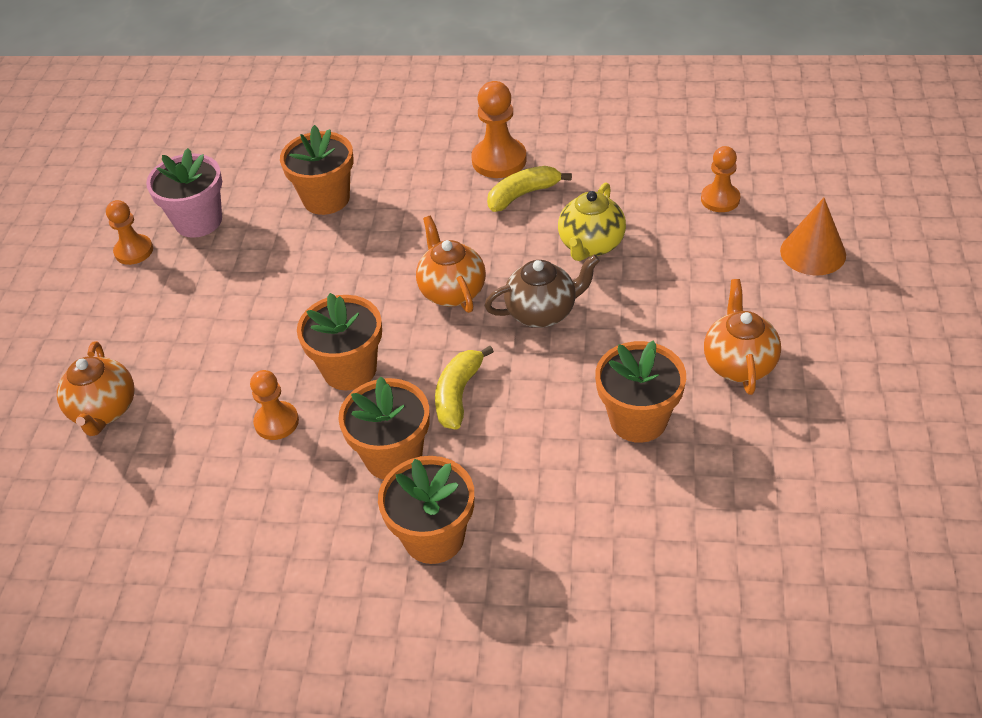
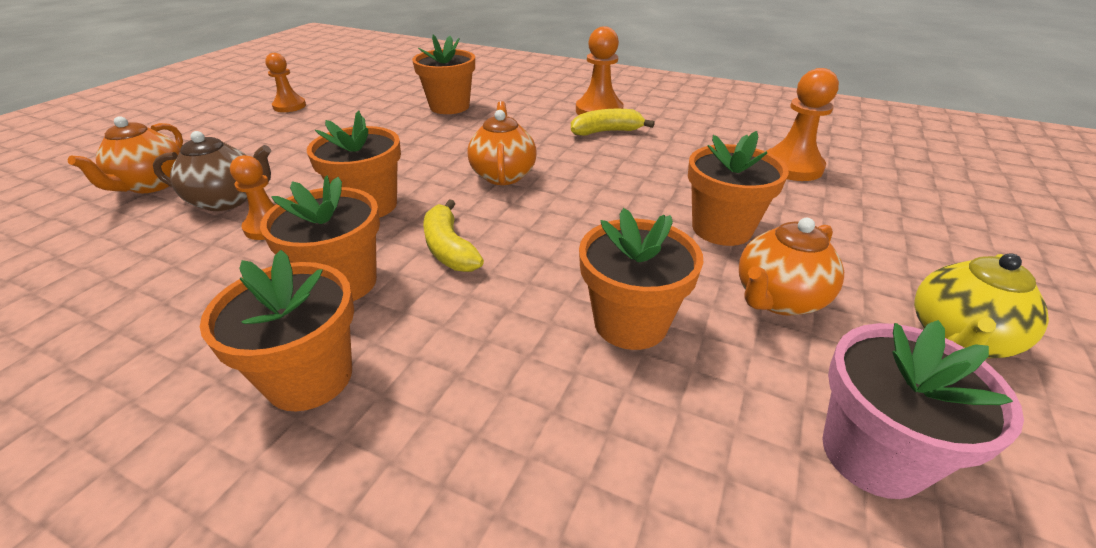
camera: 15 degrees right, 10 degrees down
(198, 221) = (349, 101): pink flower pot -> pink flower pot (872, 454)
(458, 395) = (449, 248): yellow banana -> yellow banana turned 60 degrees counterclockwise
(543, 312) = (576, 206): brown teapot -> brown teapot (228, 200)
(591, 245) = (650, 172): yellow teapot -> yellow teapot (957, 339)
(677, 301) = (721, 229): none -> orange flower pot
(720, 199) = (792, 167): orange pawn -> orange pawn, size x1.50
(738, 363) = (778, 299): orange teapot -> orange teapot turned 150 degrees counterclockwise
(813, 252) = (889, 223): orange cone -> none

